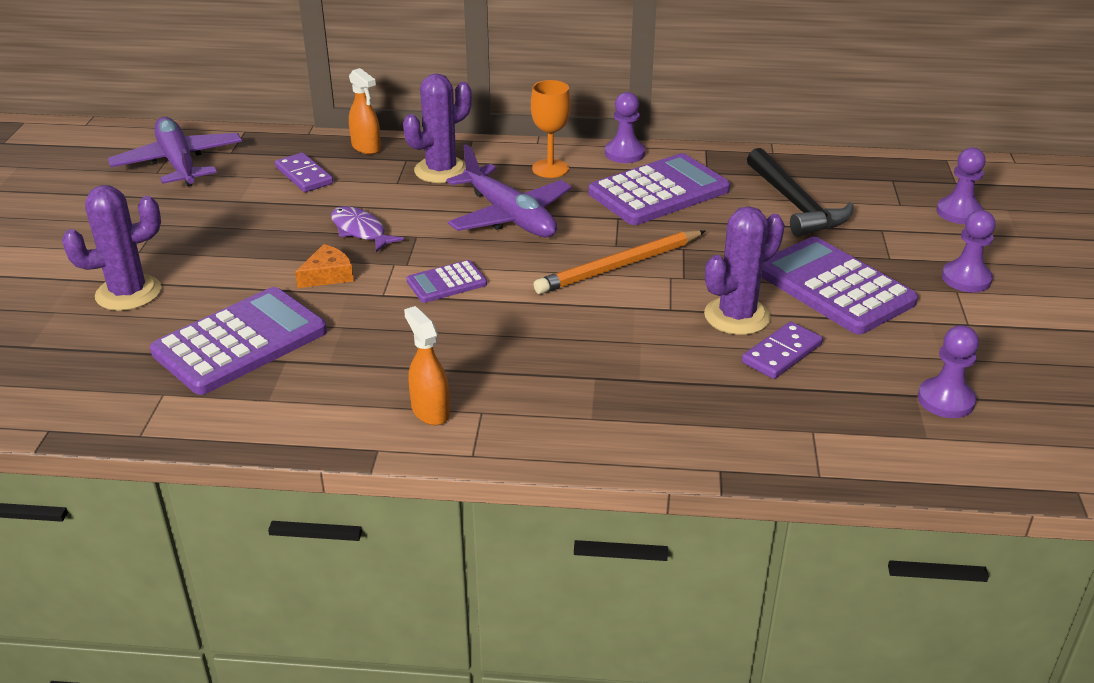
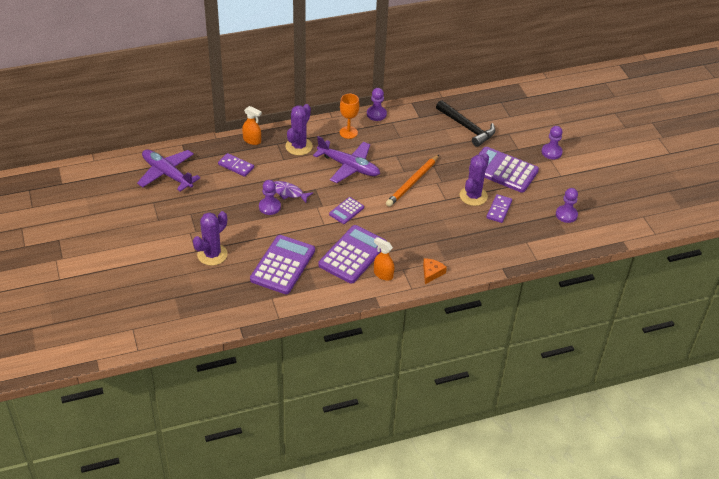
camera: 25 degrees left, 10 degrees up
(327, 275) = (292, 221): orange cheese -> orange cheese (431, 273)
(659, 192) = (405, 134): purple calculator -> purple calculator (353, 255)
(959, 212) = (535, 115): purple pawn -> purple pawn (269, 207)

